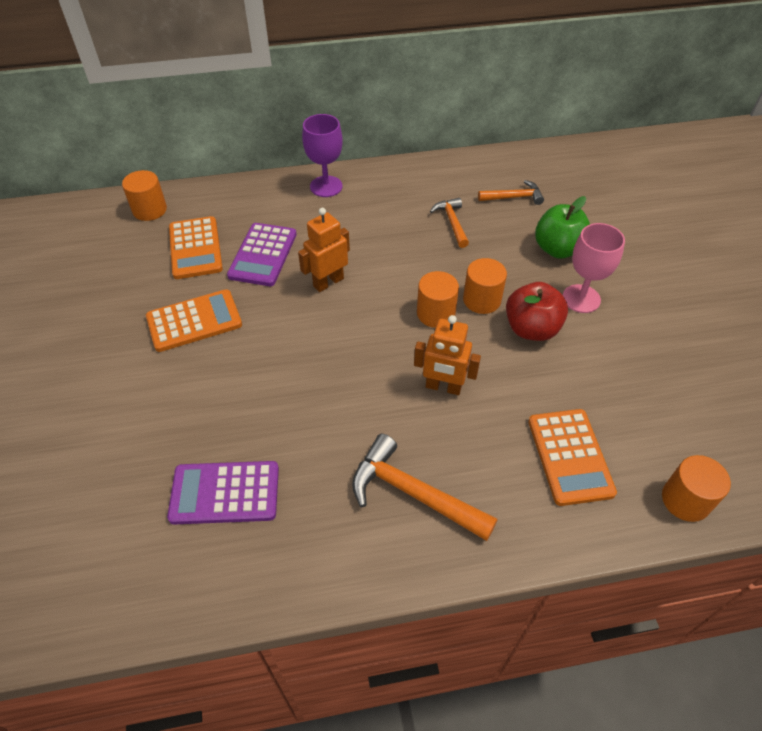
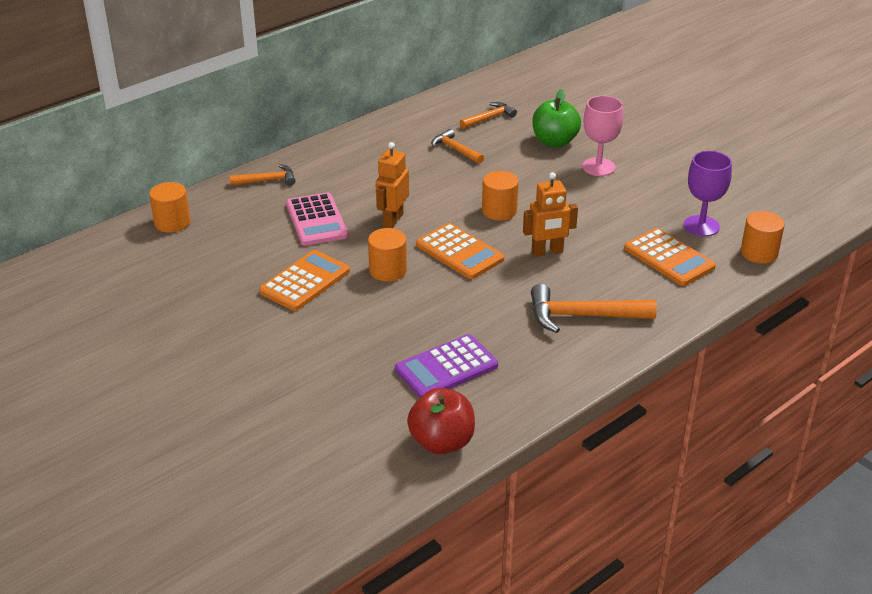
camera: 30 degrees left, 15 degrees down
(195, 248) = (249, 235): orange calculator -> orange calculator (459, 252)
(260, 195) = (267, 180): none -> orange hammer
(263, 255) = (316, 220): purple calculator -> pink calculator
(326, 186) = (321, 157): purple goblet -> purple goblet (701, 226)
(482, 300) = (526, 191): orange cylinder -> orange cylinder (388, 270)
(531, 329) = (579, 197): red apple -> red apple (442, 442)

